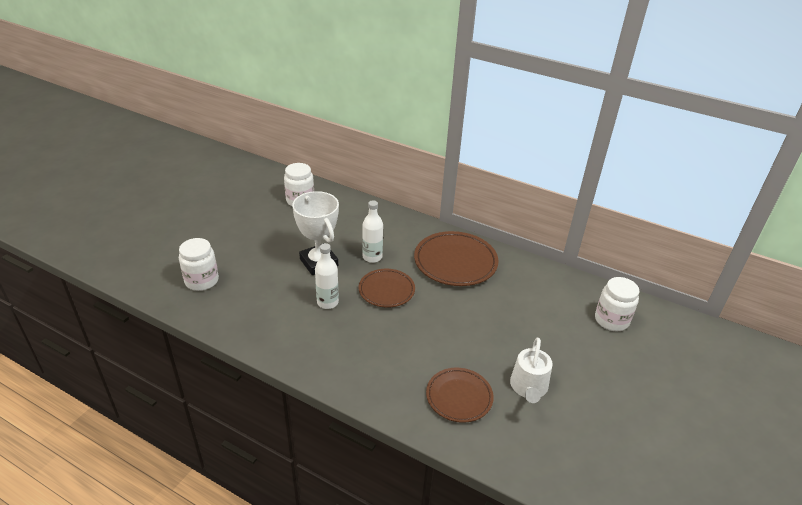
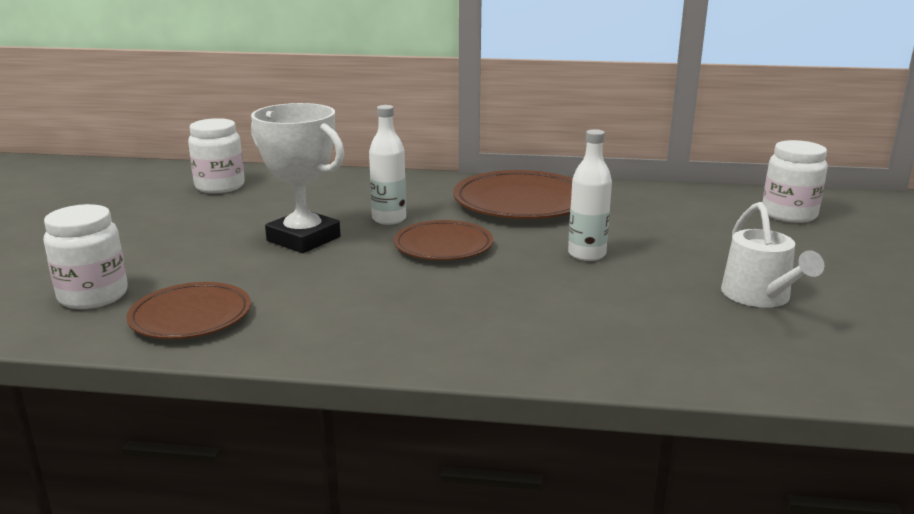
camera: 20 degrees left, 15 degrees down
(327, 302) = (355, 276): white bottle -> white bottle (586, 254)
(459, 397) = (671, 329): brown plate -> brown plate (191, 317)

